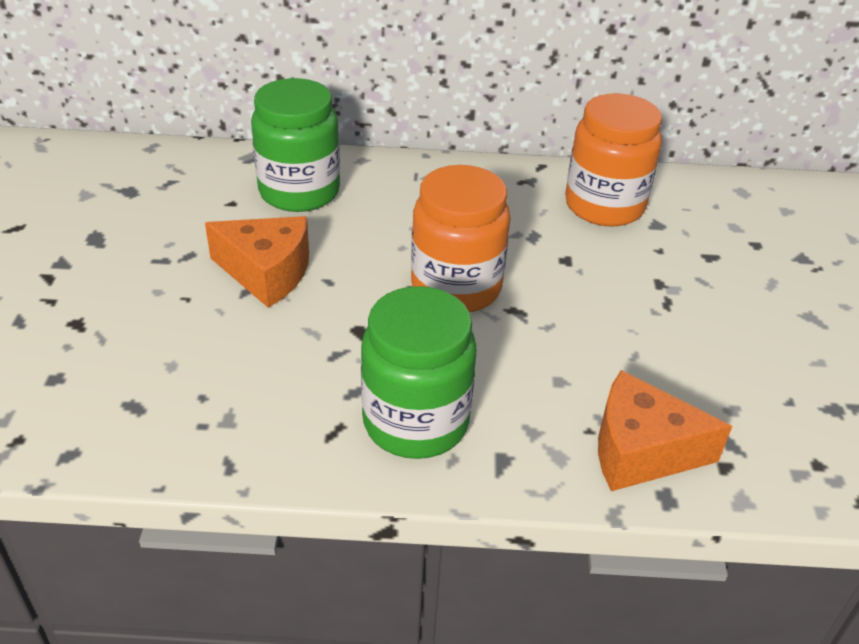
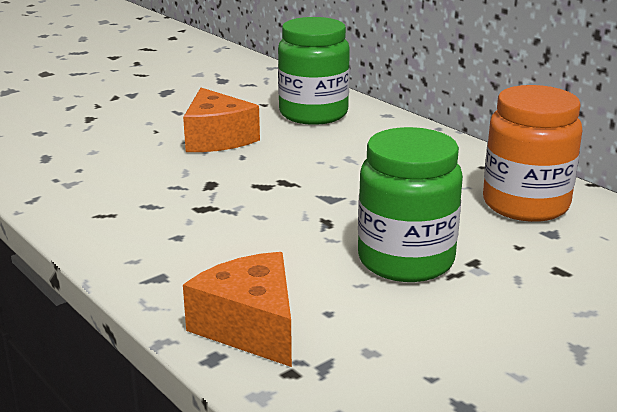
camera: 50 degrees right, 15 degrees down
(415, 422) = (151, 234): green jar -> green jar (406, 260)
(456, 287) = (312, 193): orange jar -> none

